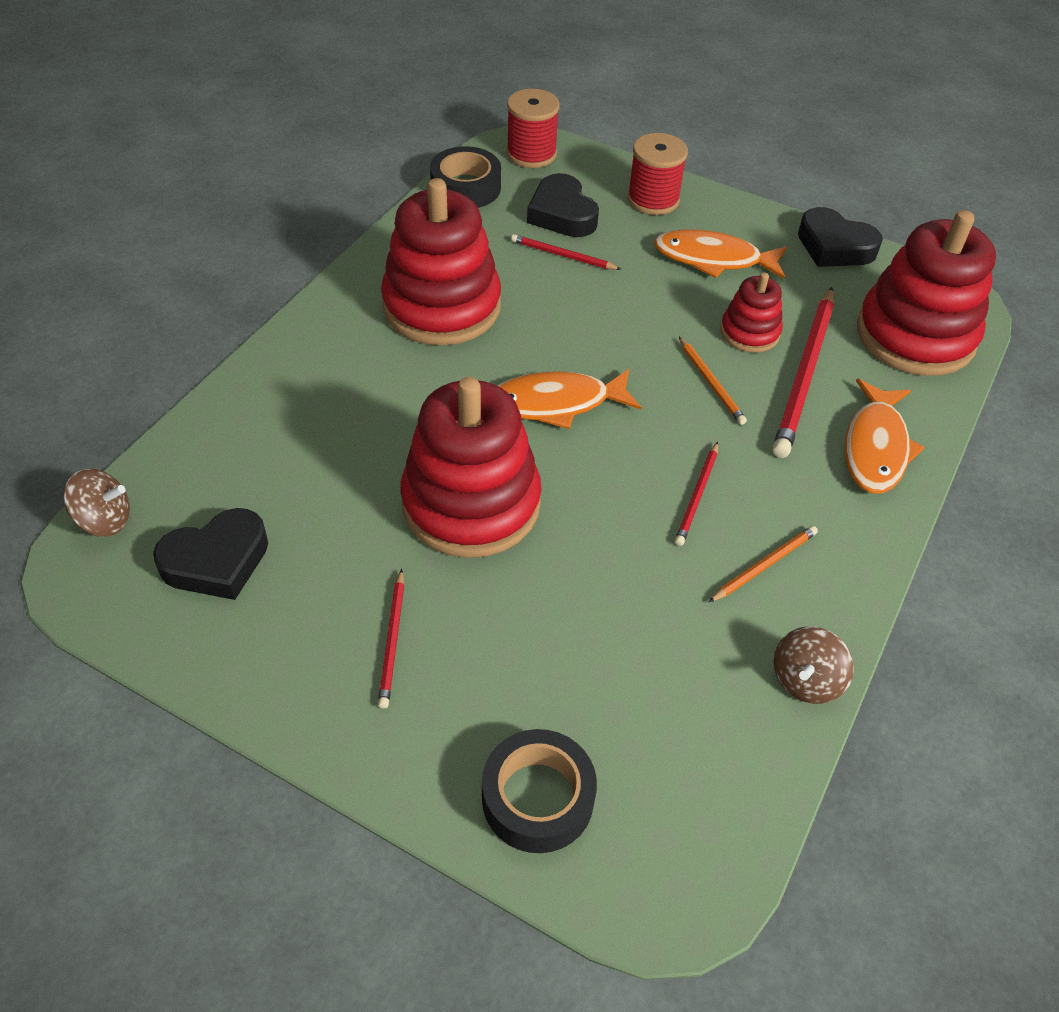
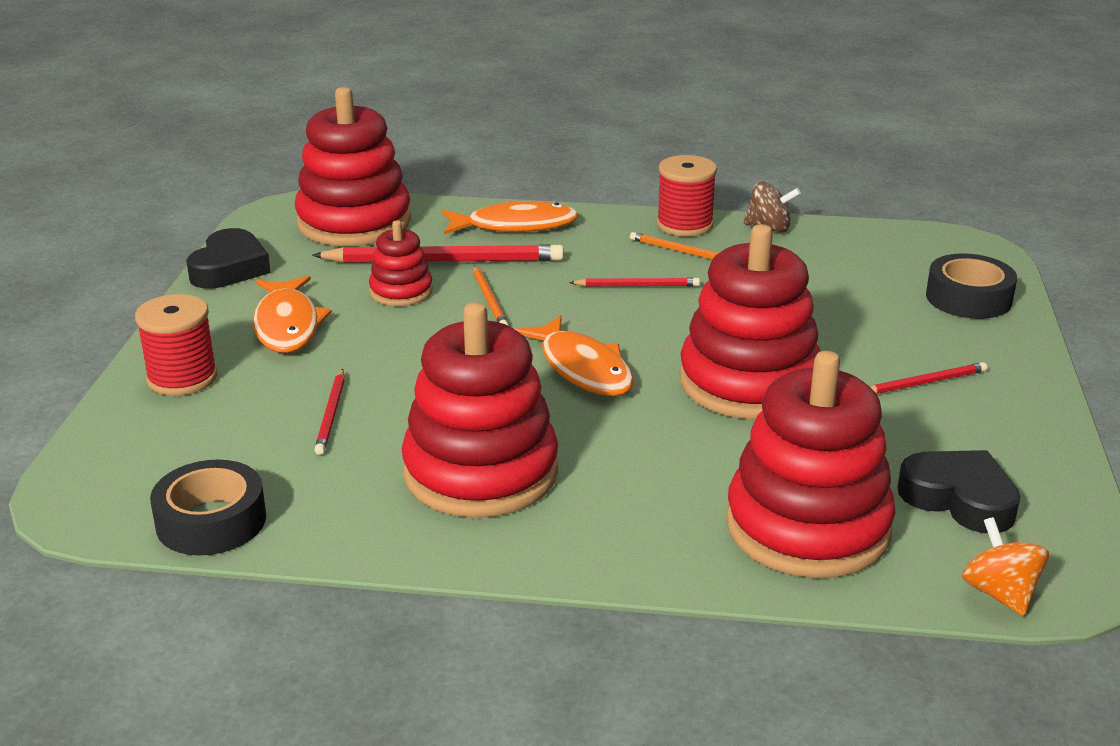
camera: 110 degrees left, 20 degrees down
(104, 520) = (1000, 593): brown spinning top -> orange spinning top
(256, 449) = (807, 527): none -> red stacking toy
(531, 154) = (100, 487): red spool -> red spool (684, 225)
(562, 214) = (242, 432): black heart -> none
(711, 382) = (489, 299): orange pencil -> orange pencil turned 120 degrees clockwise

